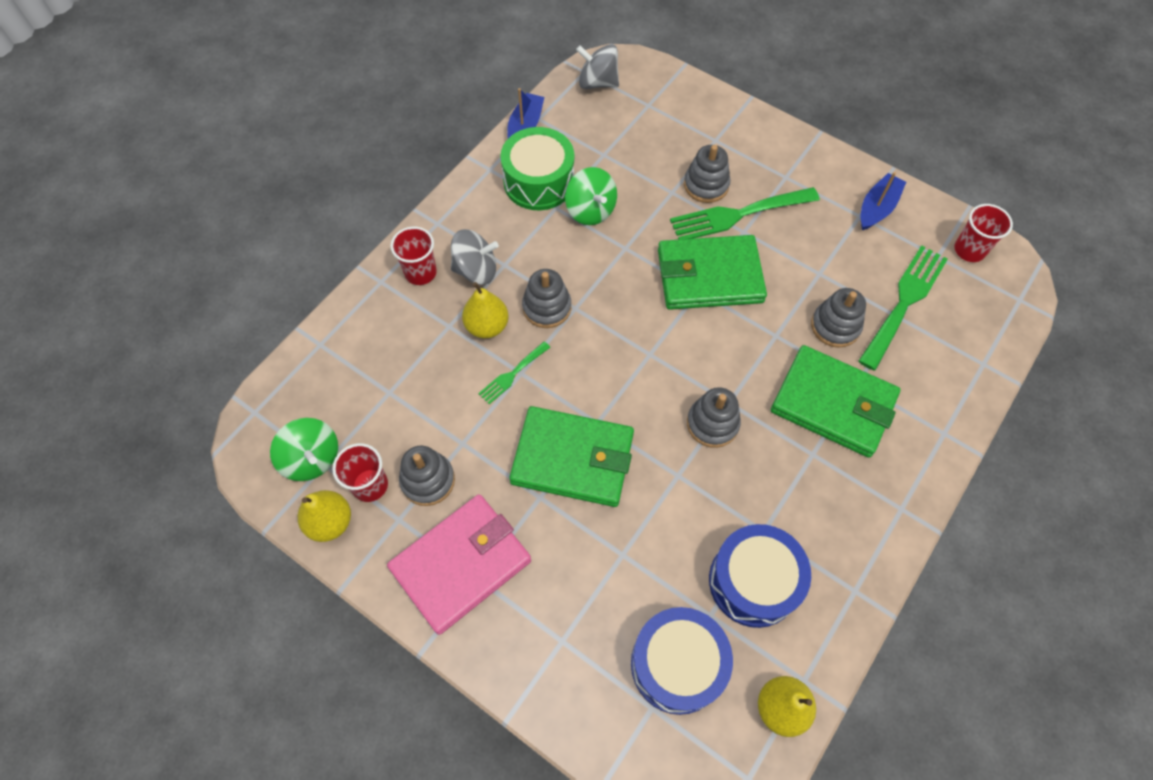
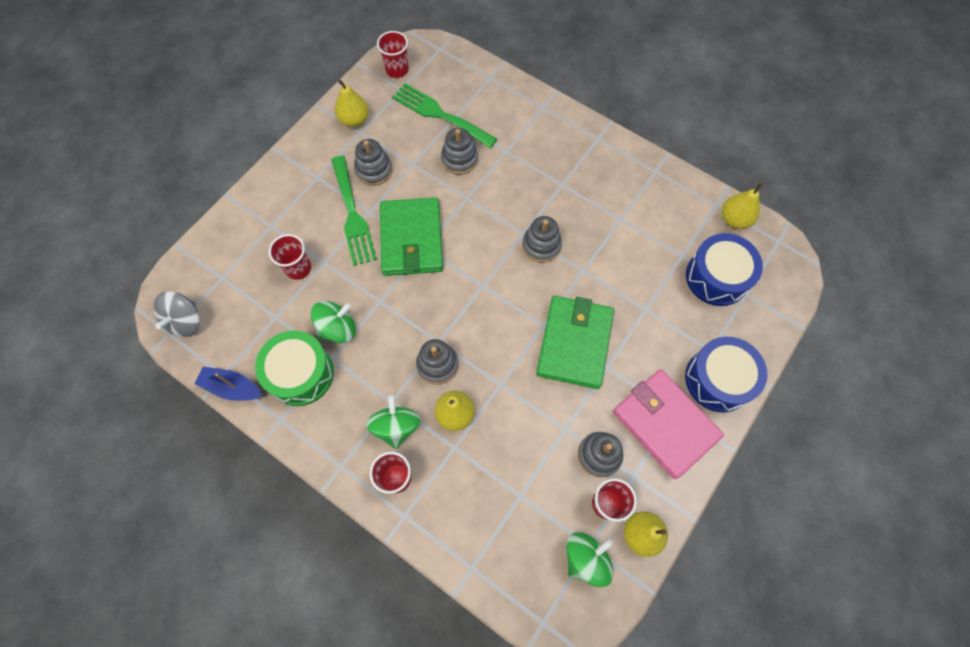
camera: 90 degrees left, 5 degrees up
(476, 270) = (396, 426): grey spinning top -> green spinning top
(512, 374) = (502, 391): green fork -> none
(663, 169) = (298, 268): none -> red cup
(706, 185) = (319, 236): grey stacking toy -> grey stacking toy (374, 170)
(753, 581) = (656, 228): blue drum -> blue drum (718, 379)
(833, 403) = (523, 167): green wallet -> none
(877, 208) = (354, 120): blue boat -> yellow pear

